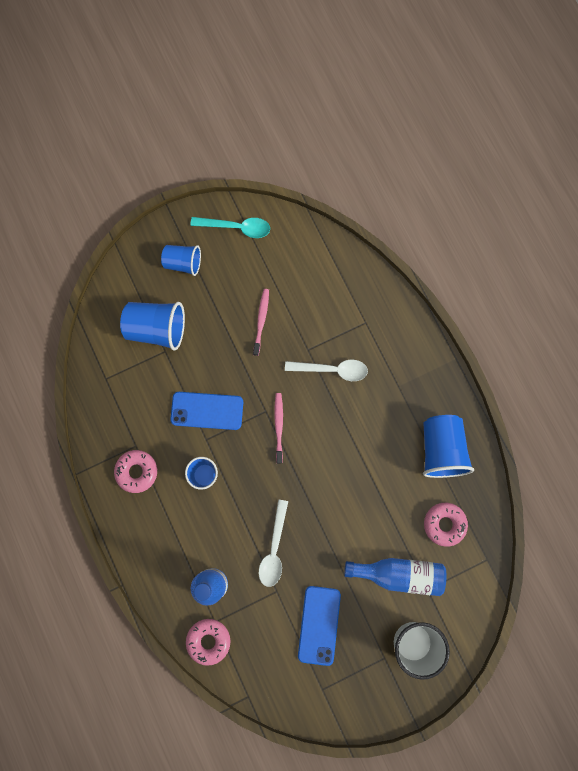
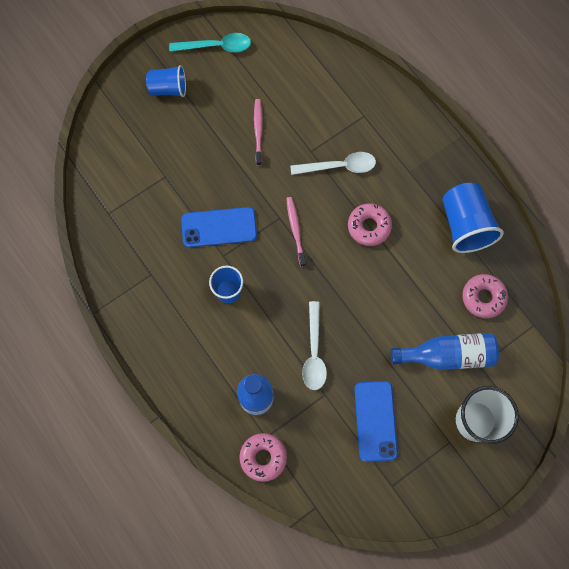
camera: 10 degrees left, 5 degrees down
(137, 471) = (157, 300): pink donut -> pink donut (369, 226)
(157, 328) = (153, 156): blue cup -> none

